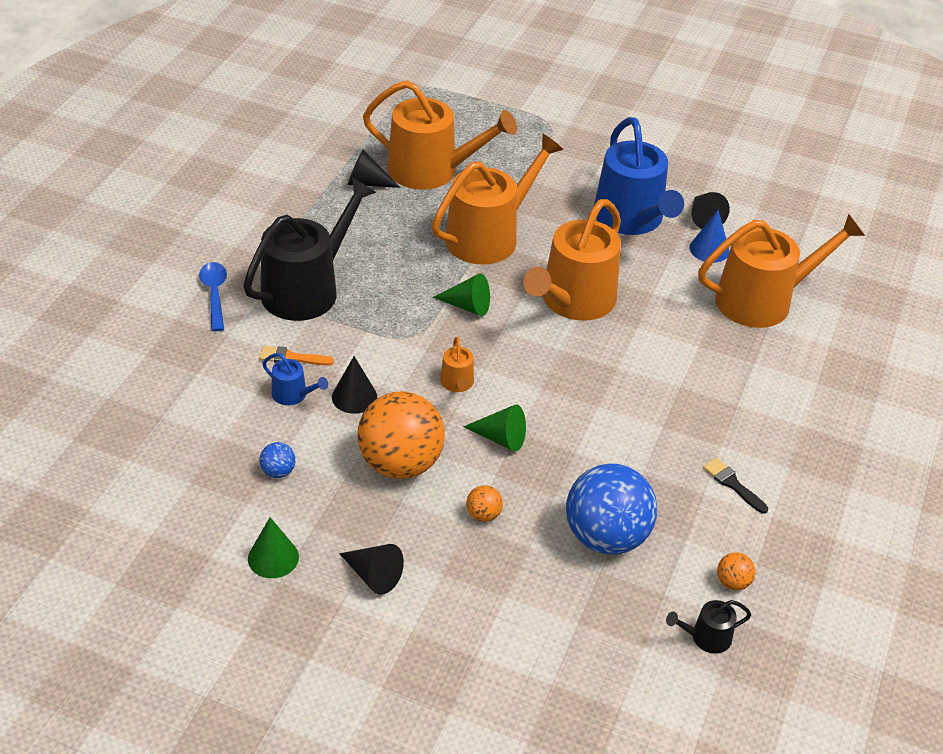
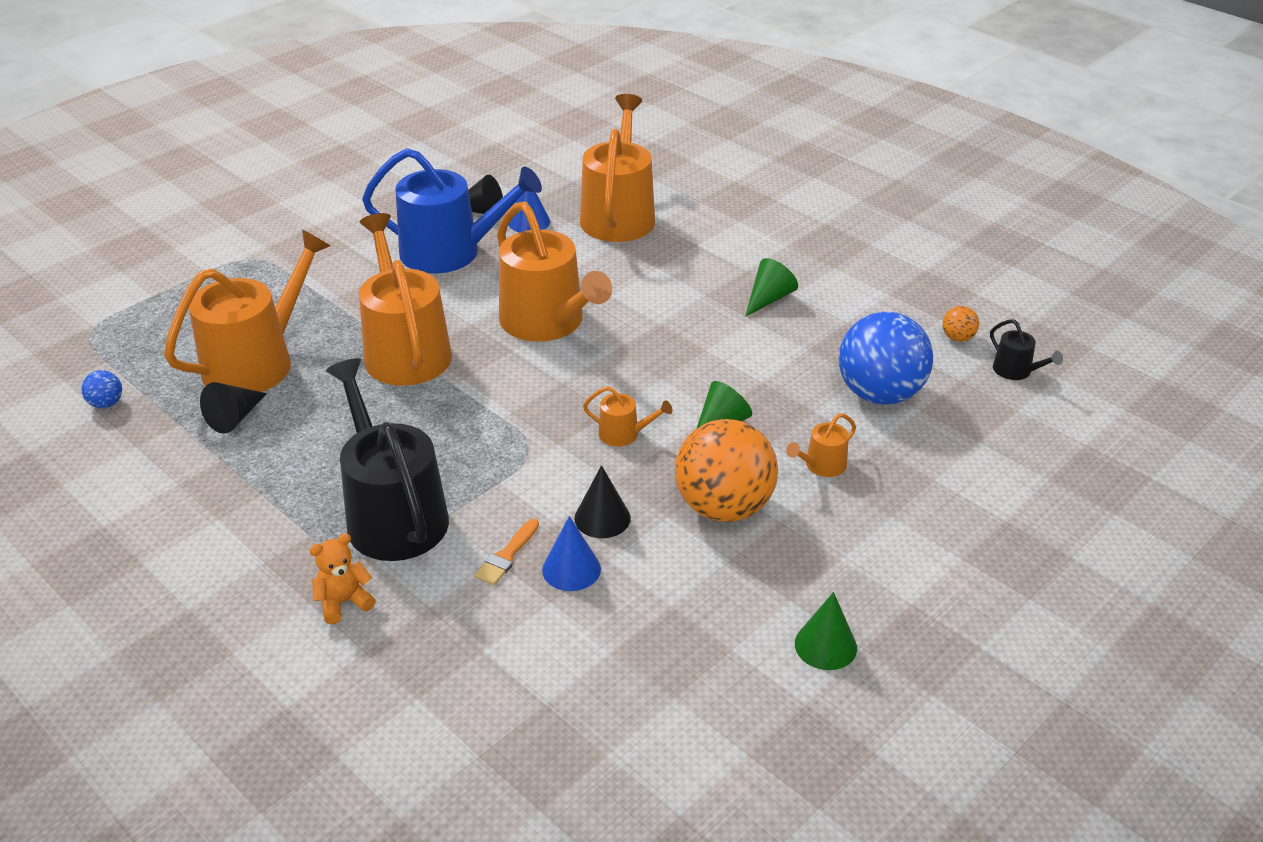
camera: 65 degrees left, 5 degrees down
(214, 294) = (344, 602): blue spoon -> orange teddy bear
(278, 471) = (692, 611): blue ball -> blue ball (106, 404)
(293, 395) = (571, 569): blue watering can -> blue cone
(373, 575) = (878, 568): black cone -> none
(467, 306) = (507, 395): green cone -> green cone (769, 299)
(483, 515) = (822, 466): orange ball -> orange watering can
(706, 637) = (1016, 371): black watering can -> black watering can turned 45 degrees counterclockwise
(732, 484) = (842, 302): black brush -> none

